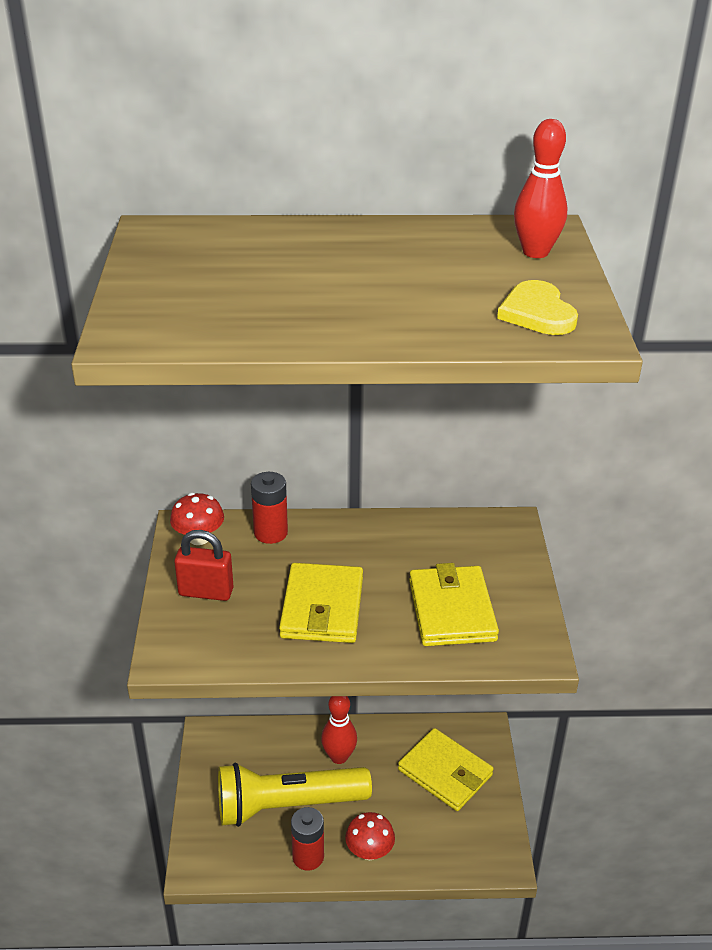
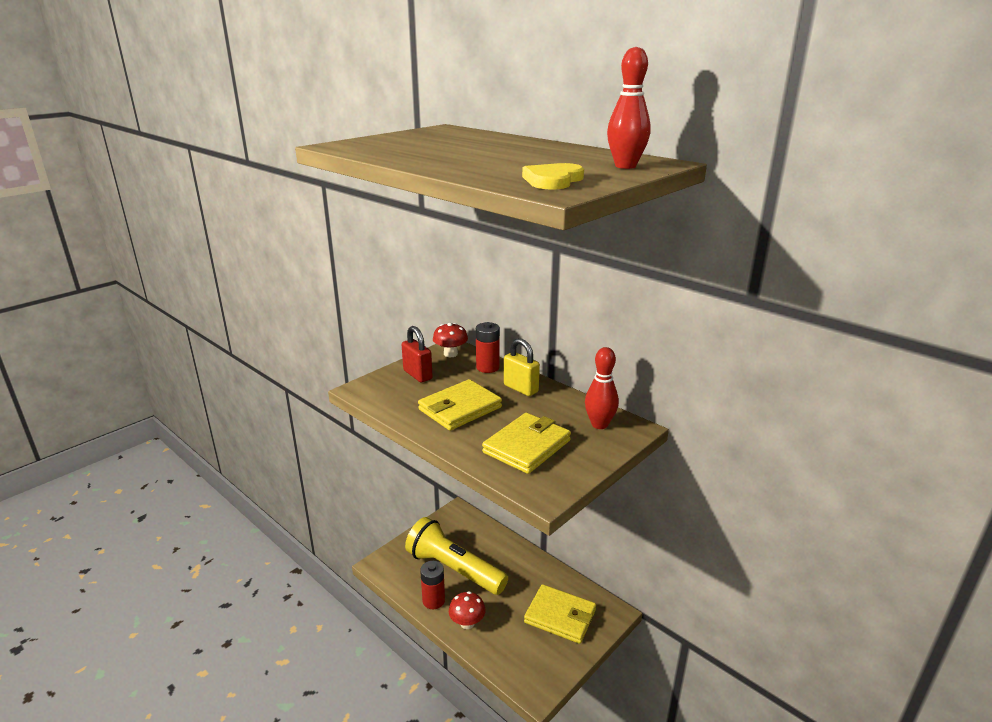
camera: 45 degrees right, 10 degrees down
(339, 757) = (509, 565): red bowling pin -> red bowling pin (599, 424)
(346, 541) = (521, 388): none -> yellow padlock
(445, 772) = (560, 616): yellow wallet -> yellow wallet turned 60 degrees counterclockwise

